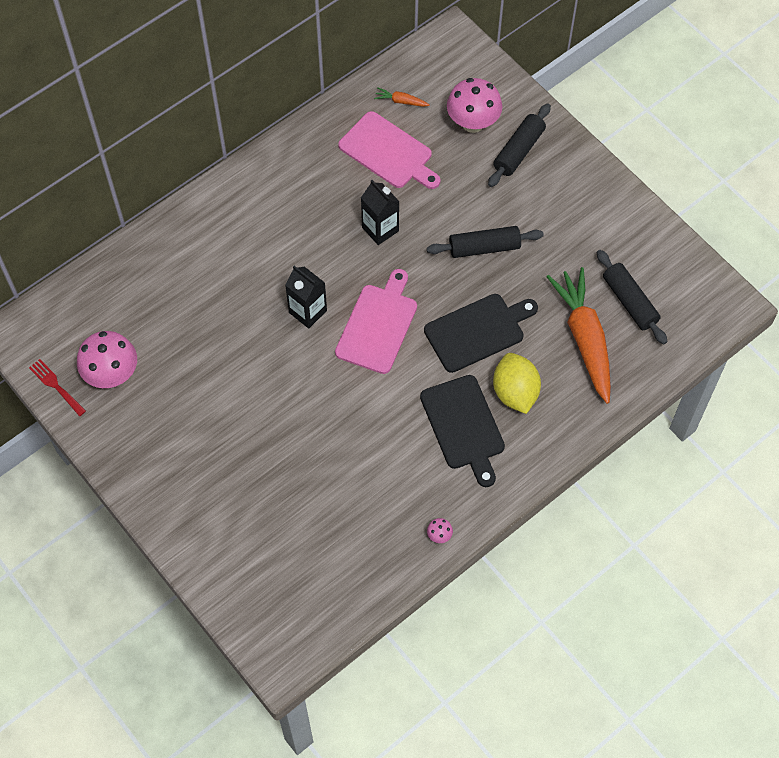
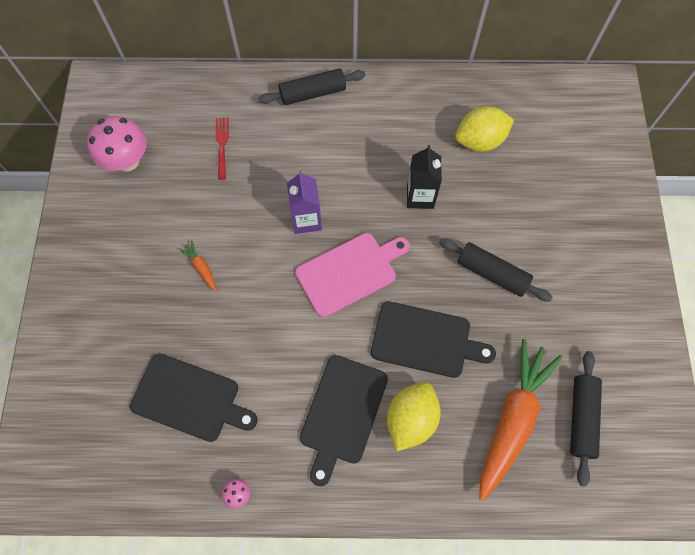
camera: 40 degrees right, 5 degrees up
(56, 386) = (84, 140): red fork -> red fork (222, 145)
(308, 311) = (306, 220): black carton -> purple carton
(342, 504) = (189, 399): none -> black cutting board
(388, 152) = (480, 141): pink cutting board -> yellow lemon
(401, 101) = (525, 108): orange carrot -> orange carrot (201, 268)
(473, 123) = (570, 165): pink mushroom -> none
(518, 151) = (590, 214): black rolling pin -> black rolling pin (312, 93)

